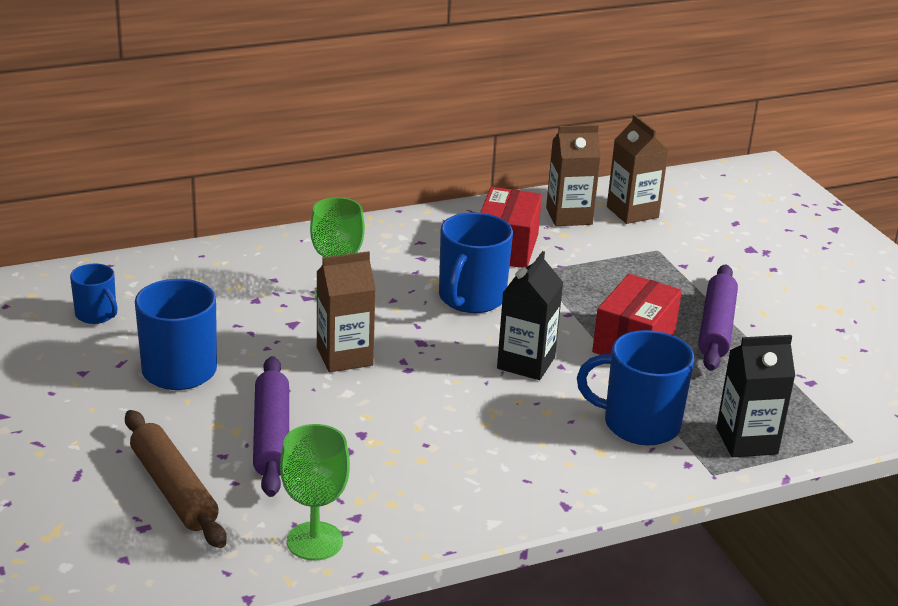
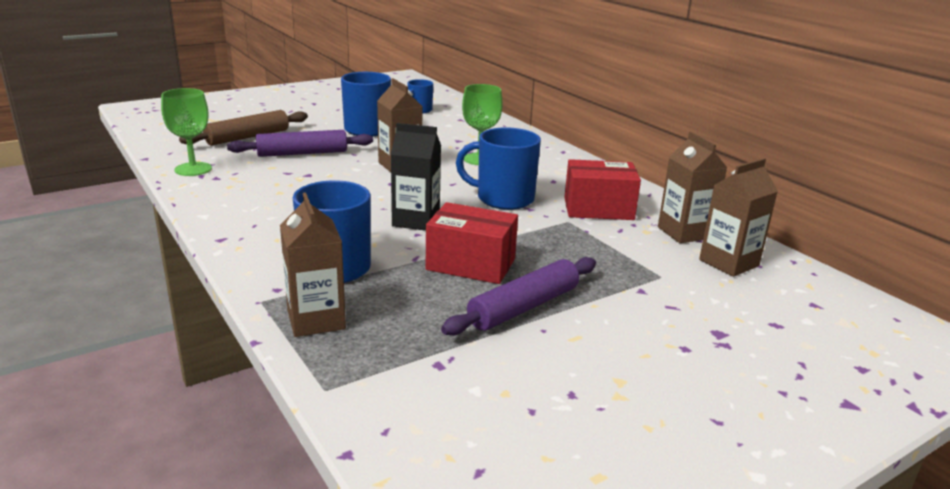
camera: 80 degrees right, 5 degrees down
(716, 327) = (524, 307): purple rolling pin -> purple rolling pin turned 45 degrees counterclockwise
(746, 441) = (316, 320): black carton -> brown carton

